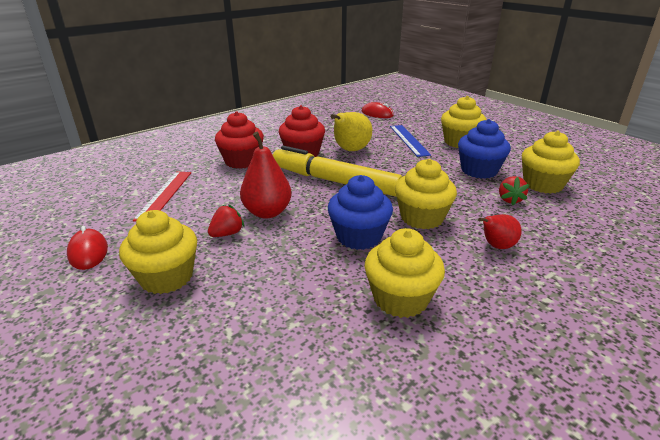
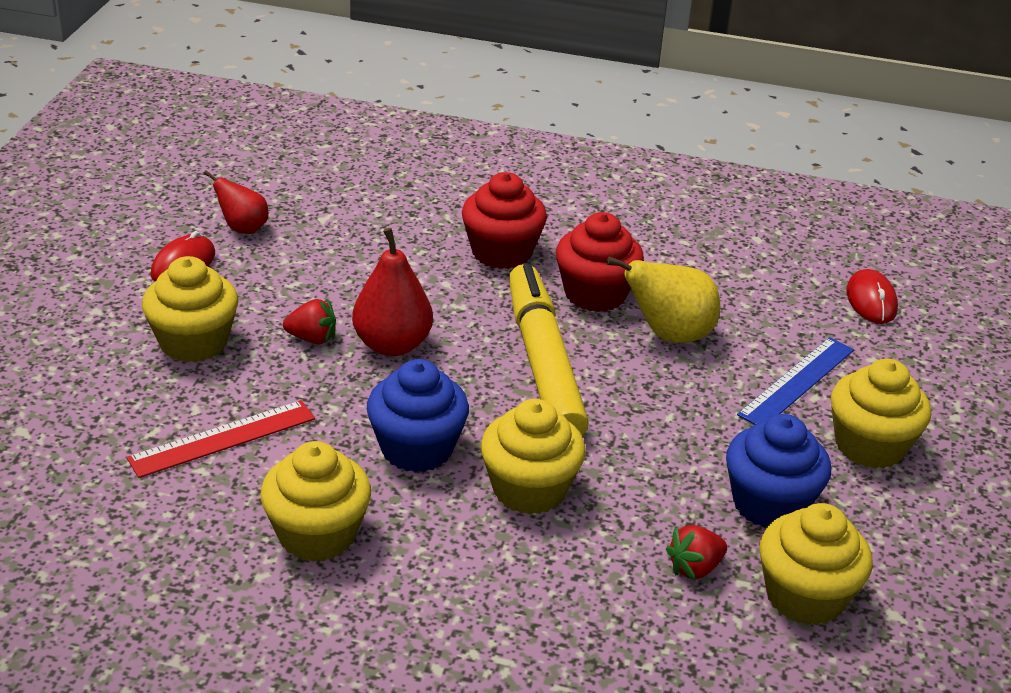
camera: 50 degrees right, 5 degrees up
(165, 195) = (343, 243): red ruler -> red ruler (223, 439)
(496, 246) = (525, 588): red pear -> red pear (243, 228)

